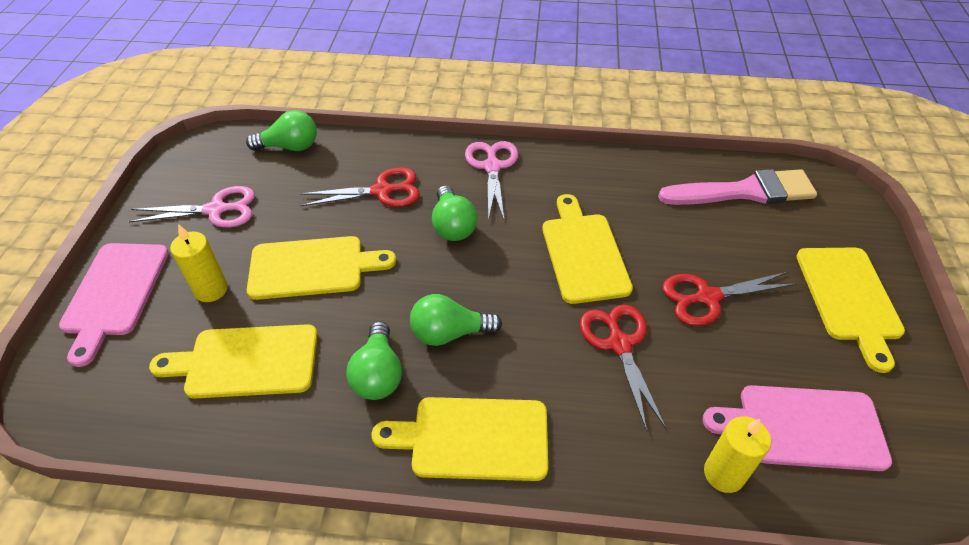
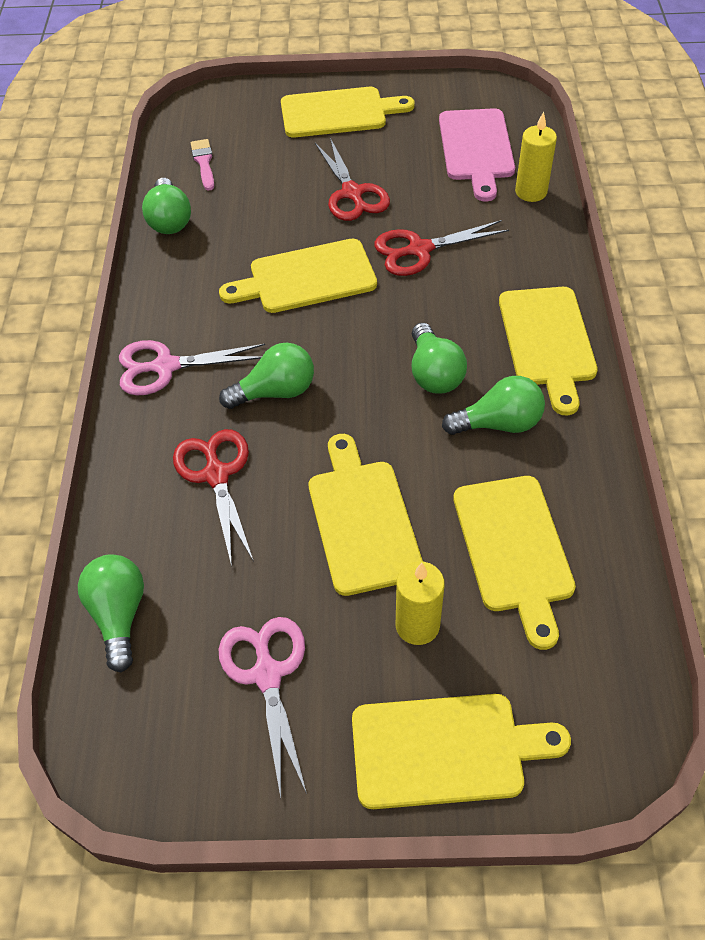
camera: 95 degrees left, 5 degrees up
(115, 293) = (446, 749): pink cutting board -> yellow cutting board
(662, 169) = (169, 220): none -> green light bulb
(744, 191) = (204, 162): pink brush -> pink brush, size x0.47

